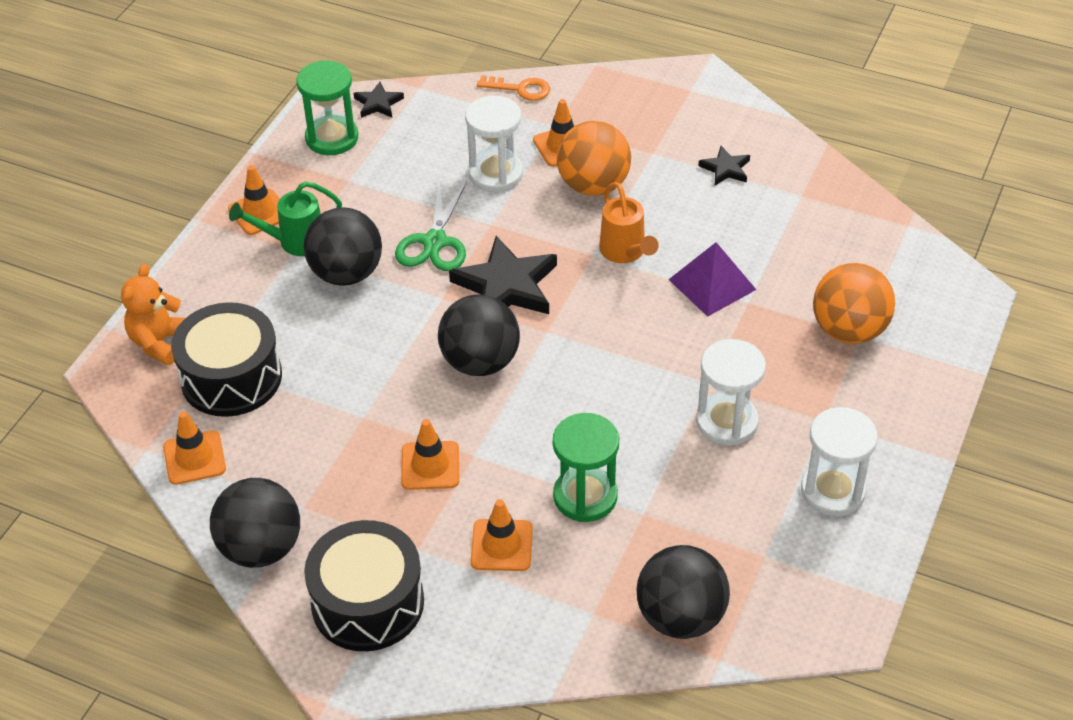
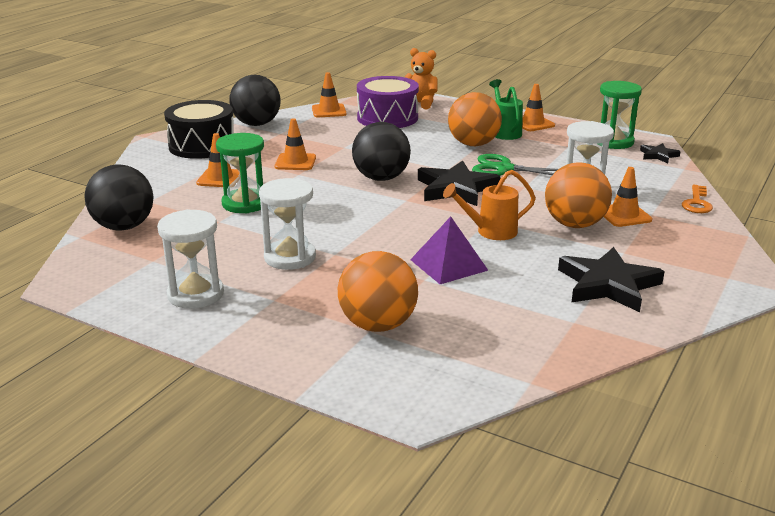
camera: 95 degrees right, 20 degrees down
(231, 377) = (387, 118): black drum -> purple drum
(346, 273) = (473, 144): black ball -> orange ball
(725, 169) = (608, 285): black star -> black star, size x1.97

